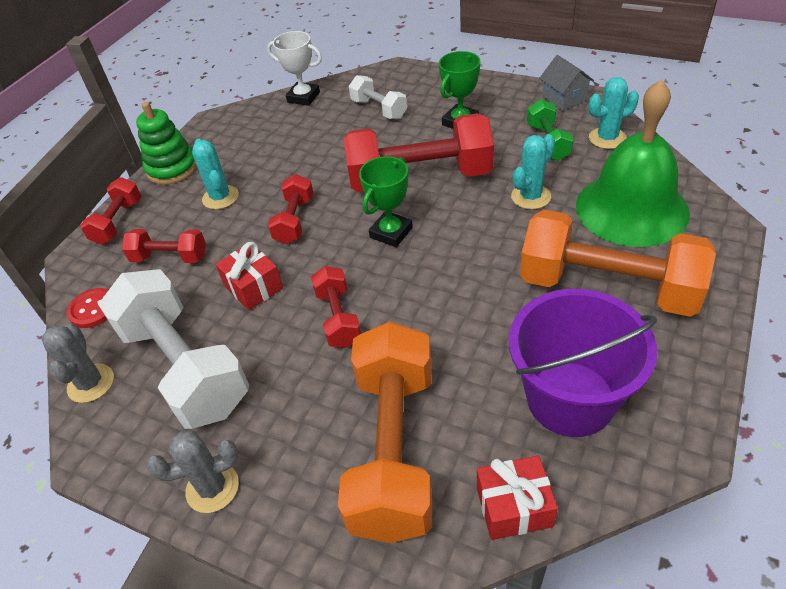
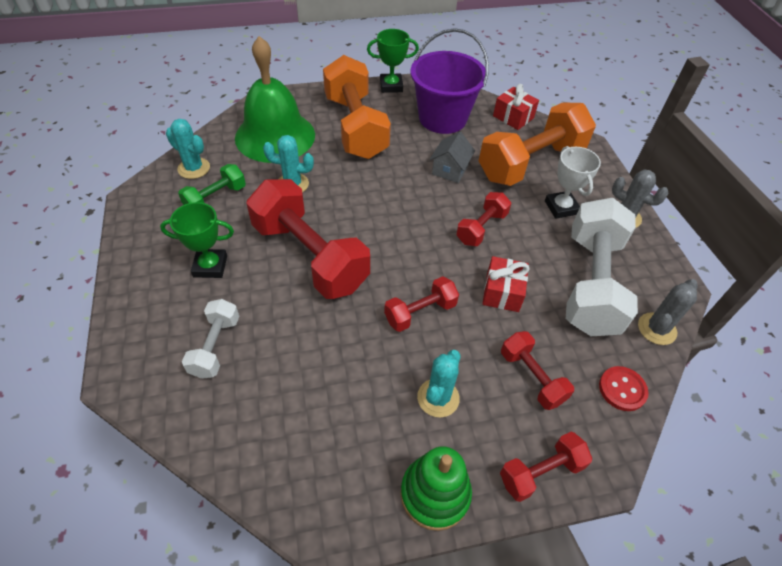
camera: 135 degrees left, 5 degrees up
(303, 97) = (222, 446): white trophy -> white trophy (561, 207)
(391, 232) = (385, 242): green trophy -> green trophy (391, 86)
(564, 98) = (139, 210): grey house -> grey house (450, 170)

